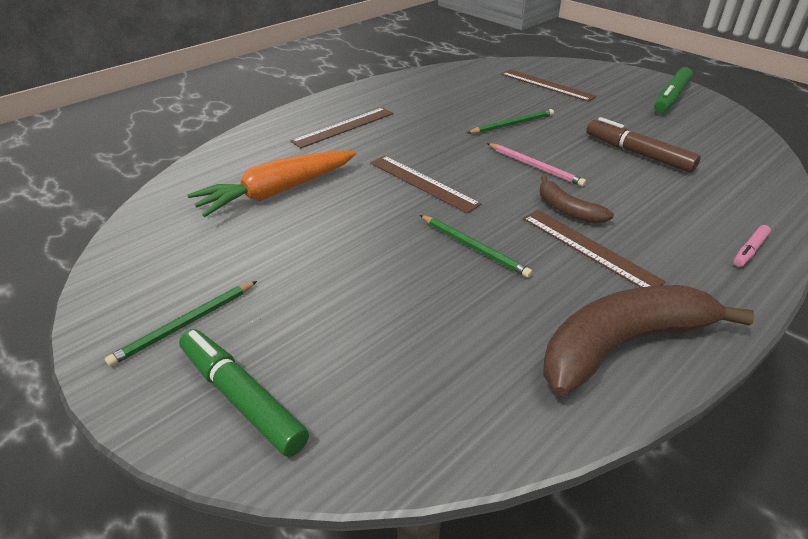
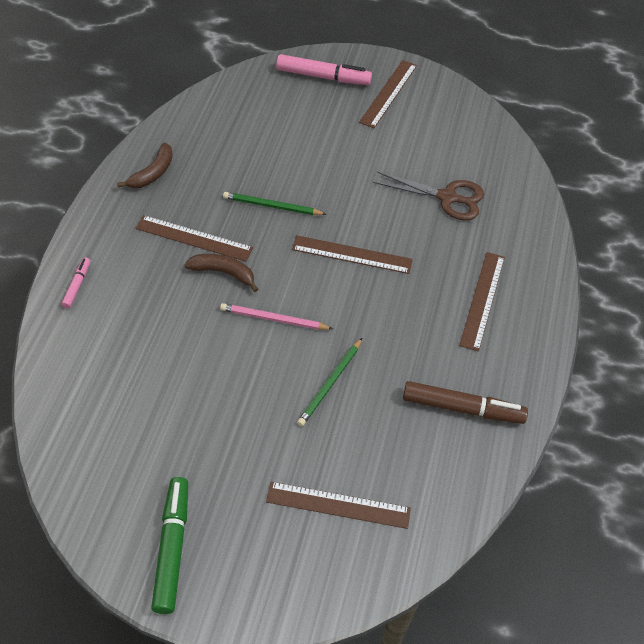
camera: 145 degrees right, 15 degrees up
(185, 325) = (388, 93): green pencil -> brown ruler
(242, 397) = (323, 77): green marker -> pink marker
(278, 192) = (447, 197): orange carrot -> brown scissors
(622, 345) = (152, 173): brown banana -> brown banana, size x0.51
(638, 153) = (186, 386): brown marker -> brown marker (462, 408)

